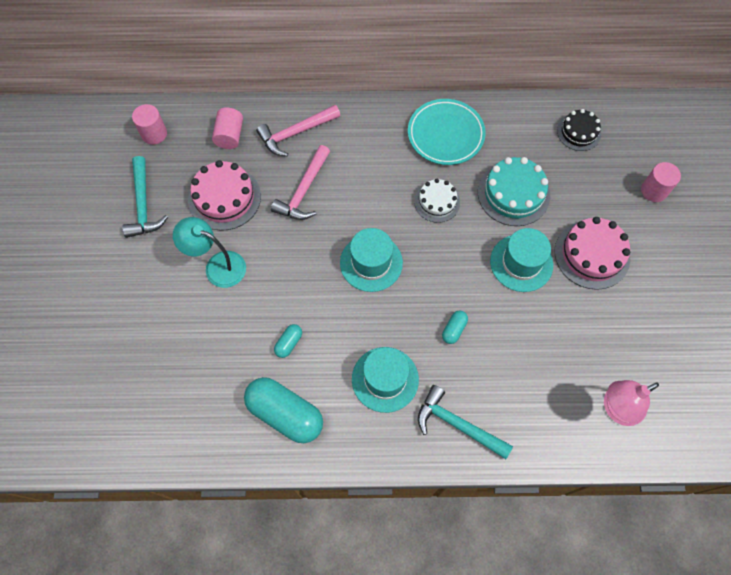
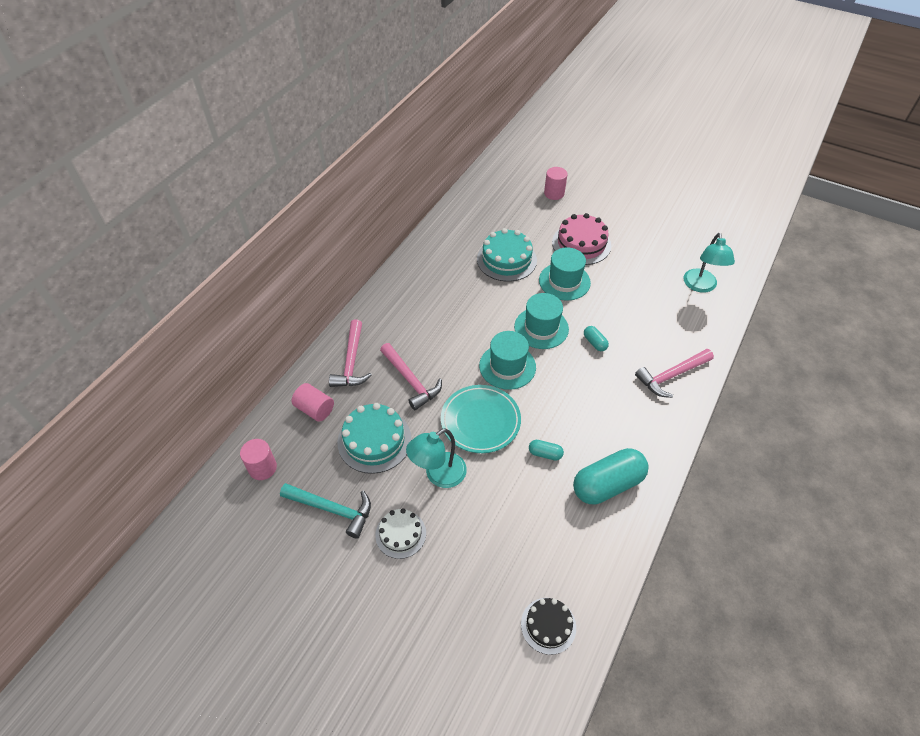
camera: 60 degrees left, 15 degrees down
(224, 198) = (374, 440): pink cake -> turquoise cake
(289, 343) = (545, 454): turquoise capsule -> turquoise capsule turned 45 degrees counterclockwise
(385, 379) = (612, 403): turquoise hat -> turquoise hat (541, 328)
(437, 202) = (482, 303): white cake -> white cake (400, 534)
(445, 134) = (429, 272): turquoise plate -> turquoise plate (480, 421)
(457, 424) = (671, 376): turquoise hammer -> pink hammer
(578, 132) = (483, 205): black cake -> black cake (548, 625)
(616, 409) = (701, 286): pink lamp -> turquoise lamp

